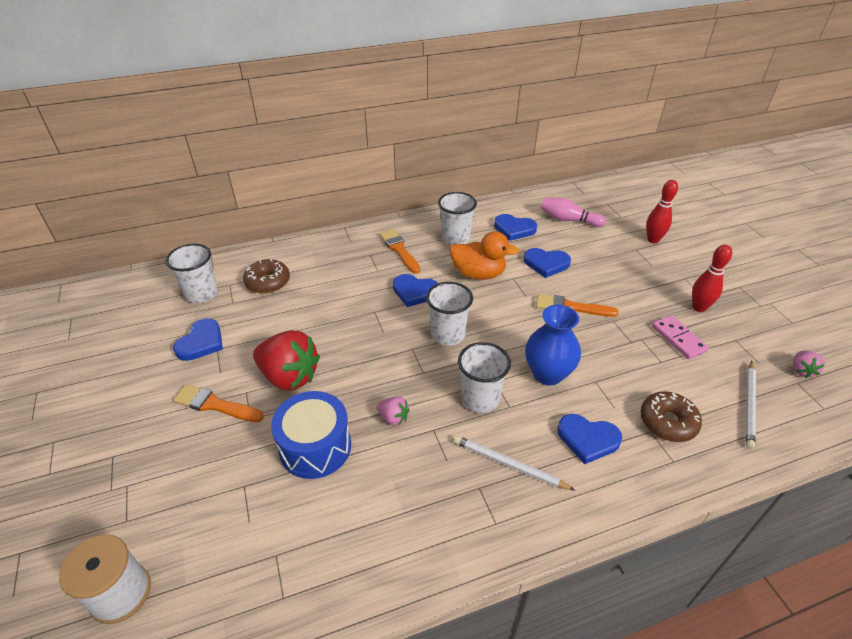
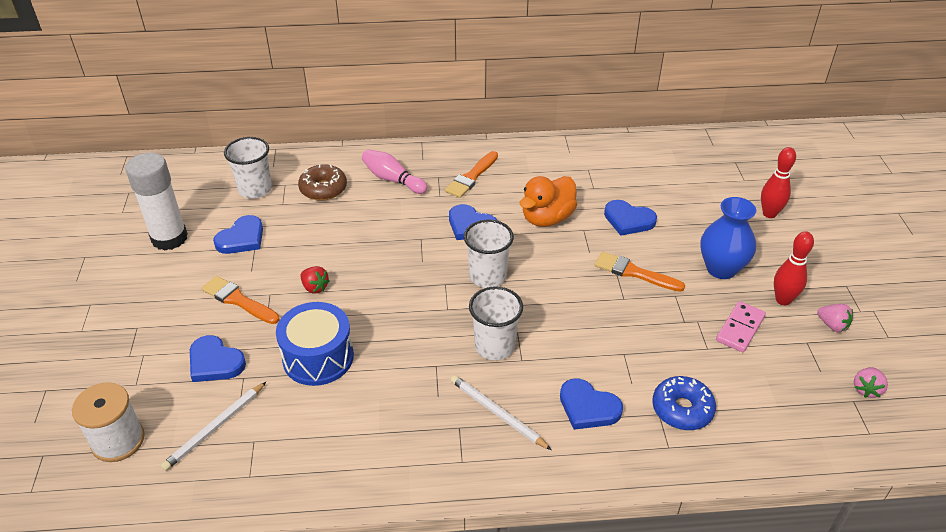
camera: 15 degrees right, 0 degrees up
(125, 356) = (169, 238): none -> white glue stick
(289, 376) = (315, 287): red strawberry -> red strawberry, size x0.46
(393, 418) = (401, 346): pink strawberry -> pink strawberry (832, 325)
(399, 250) = (471, 177): orange brush -> orange brush turned 135 degrees counterclockwise
(455, 238) = (538, 174): white cup -> none
(478, 274) = (547, 218): orange duck -> orange duck turned 105 degrees clockwise
(514, 229) = (609, 174): blue heart -> blue heart (215, 362)
(547, 374) = (576, 336): blue vase -> blue vase (721, 269)
(568, 220) = (678, 174): pink bowling pin -> pink bowling pin (393, 179)
(667, 422) = (682, 409): brown donut -> blue donut
(678, 339) = (740, 328): pink domino -> pink domino turned 45 degrees clockwise
(749, 405) = (783, 412): white pencil -> white pencil (215, 428)

